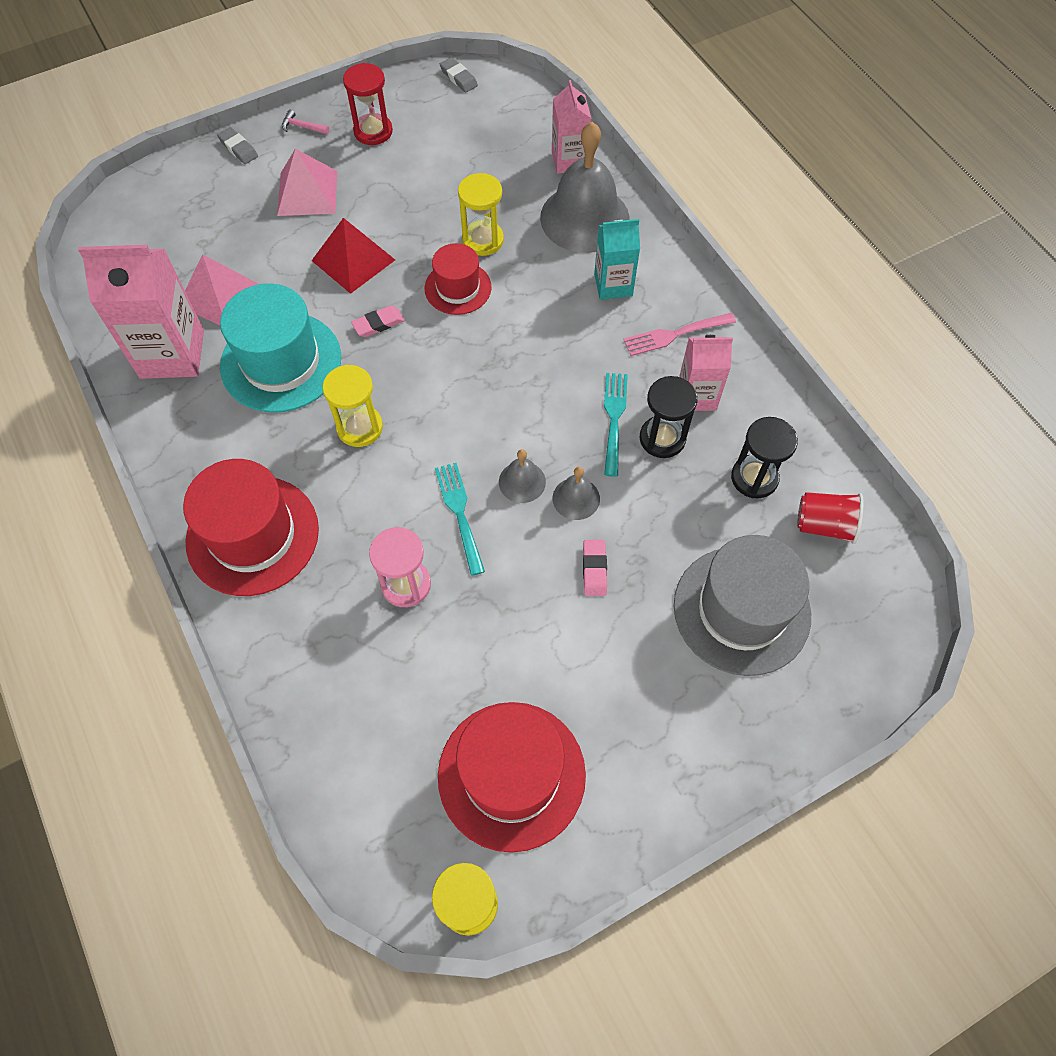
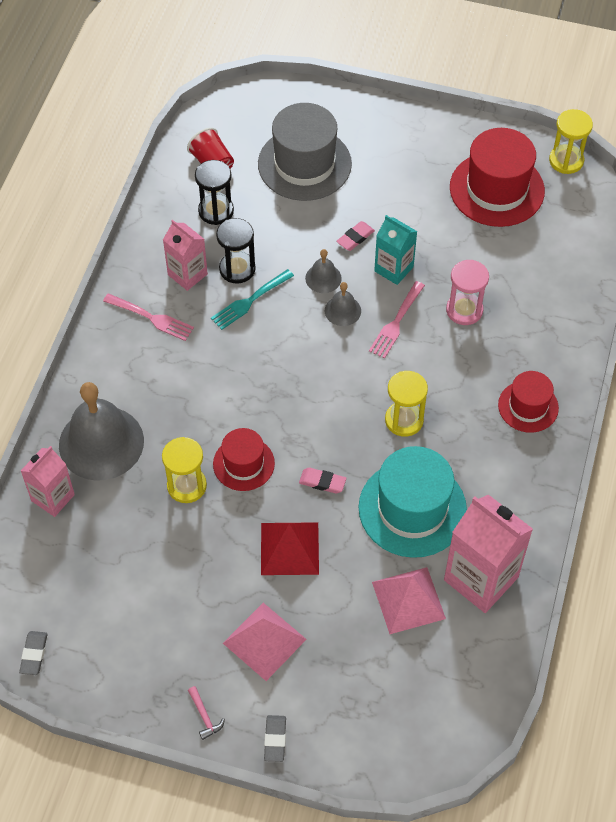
camera: 135 degrees left, 5 degrees down
(252, 535) = (528, 406): red hat -> red hat, size x0.58
(373, 131) = (157, 658): red hourglass -> none
(459, 513) = (396, 322): turquoise fork -> pink fork
(613, 285) = (145, 380): turquoise carton -> turquoise carton (393, 269)

